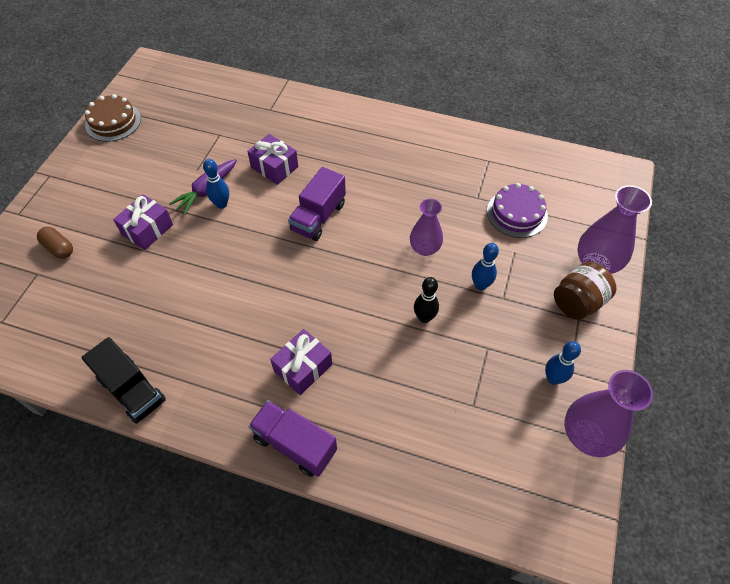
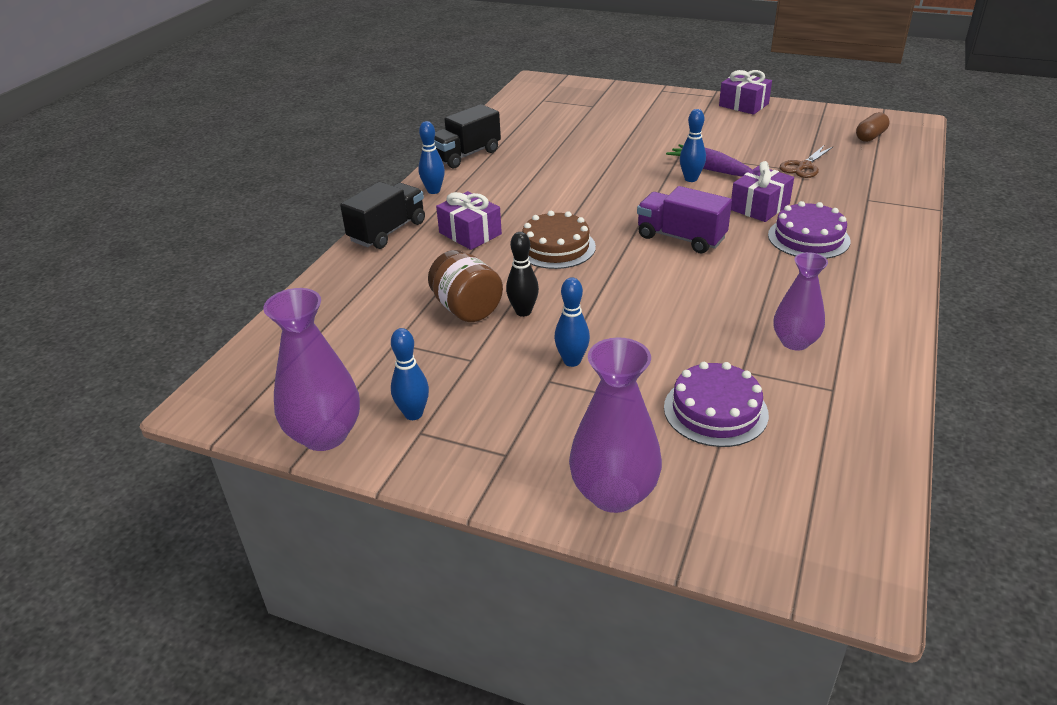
camera: 95 degrees right, 20 degrees down
(59, 248) = (622, 110): brown capsule -> brown capsule (870, 136)
(113, 122) = (802, 114): brown cake -> brown cake (556, 247)
(147, 230) = (649, 145): purple gift -> purple gift (743, 105)
(212, 134) = (804, 166): none -> brown scissors
(212, 412) = (433, 191): none -> blue bowling pin
(295, 444) = (388, 231): purple truck -> black truck
(322, 147) = (808, 238): none -> purple cake
(424, 248) = (635, 316): purple vase -> purple vase (795, 342)
(577, 302) = (536, 458): brown jar -> brown jar (467, 309)

